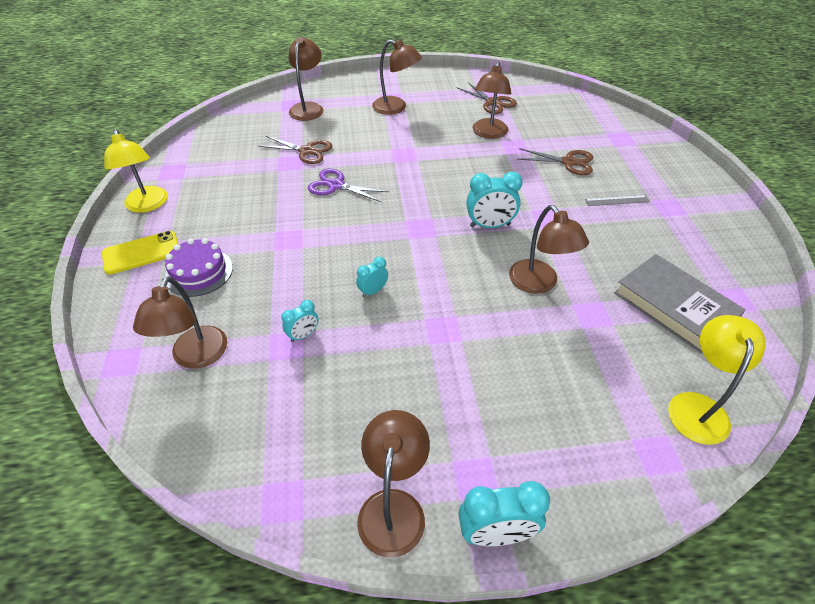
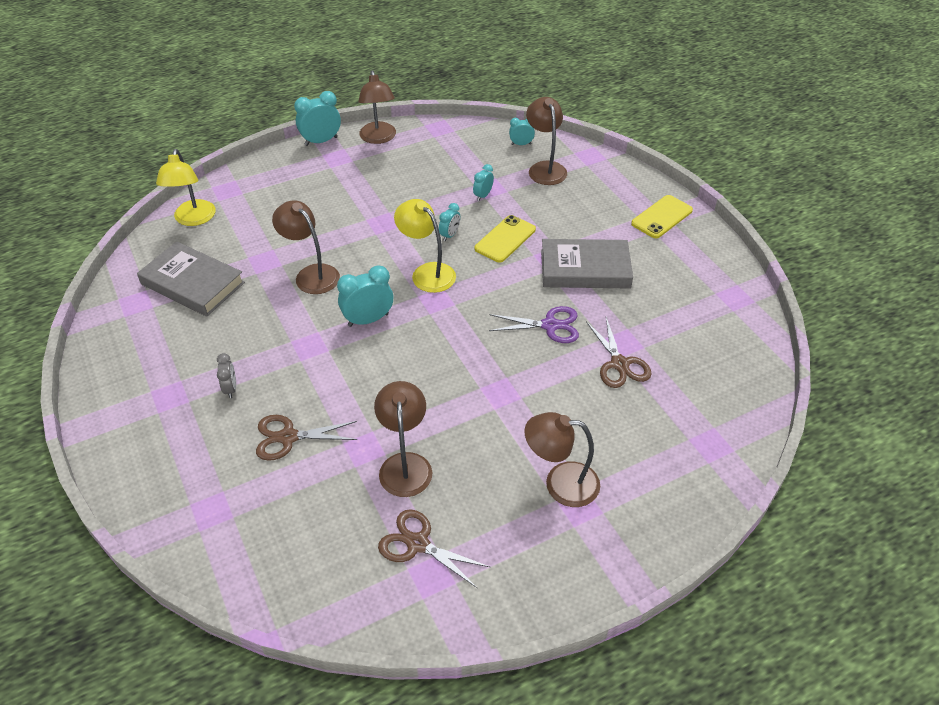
camera: 160 degrees right, 0 degrees up
(148, 205) = (710, 256): yellow lamp -> yellow lamp (427, 272)
(188, 414) = (521, 144): none -> turquoise clock
(199, 272) = (599, 215): purple cake -> none
(267, 221) = (585, 269): none -> grey book
(306, 151) = (619, 364): brown scissors -> brown scissors turned 105 degrees counterclockwise
(308, 108) = (682, 444): brown lamp -> none
(317, 271) = (505, 239): none -> yellow phone
(616, 200) = (230, 388): grey ruler -> grey clock

